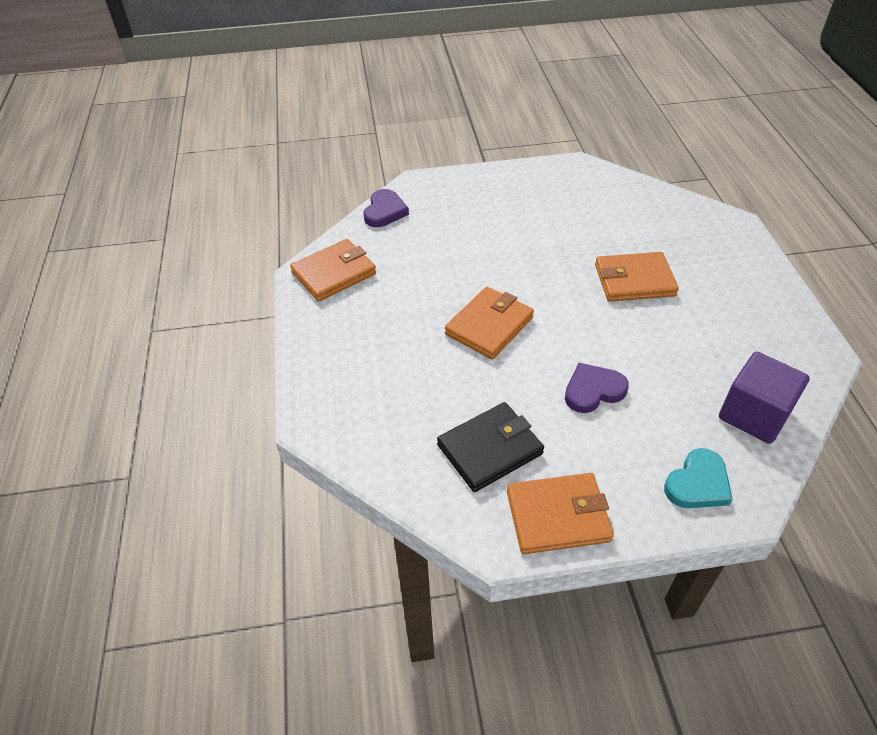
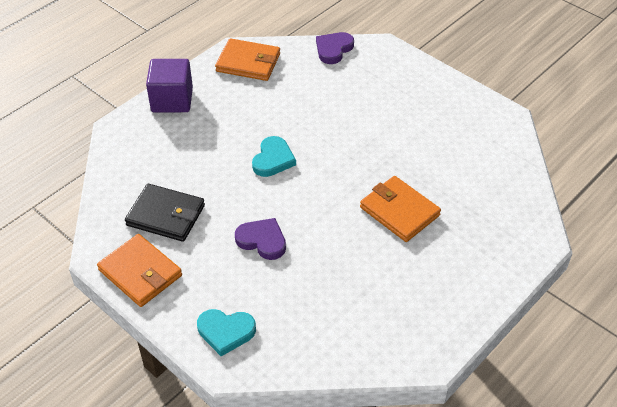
camera: 50 degrees right, 0 degrees up
(385, 211) = (333, 49): purple heart -> purple heart turned 150 degrees clockwise
(489, 326) = (273, 159): orange wallet -> turquoise heart
(754, 414) = (320, 338): purple cube -> purple cube (172, 100)

